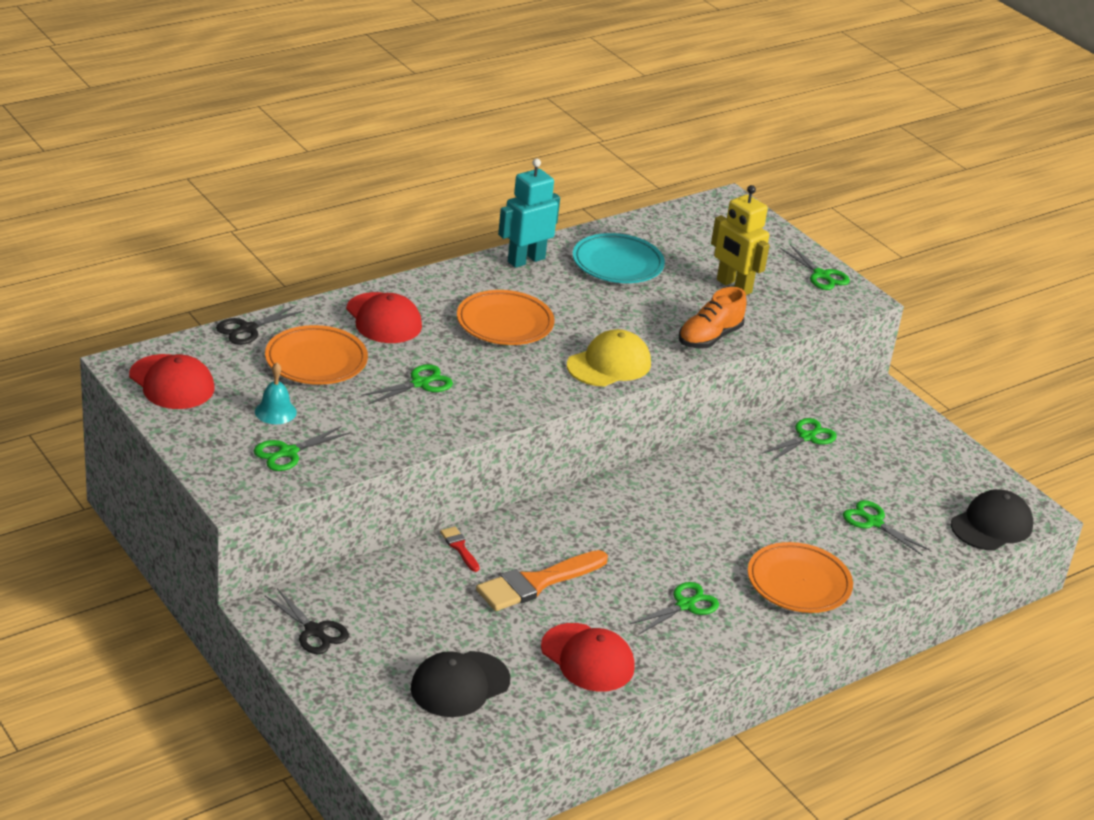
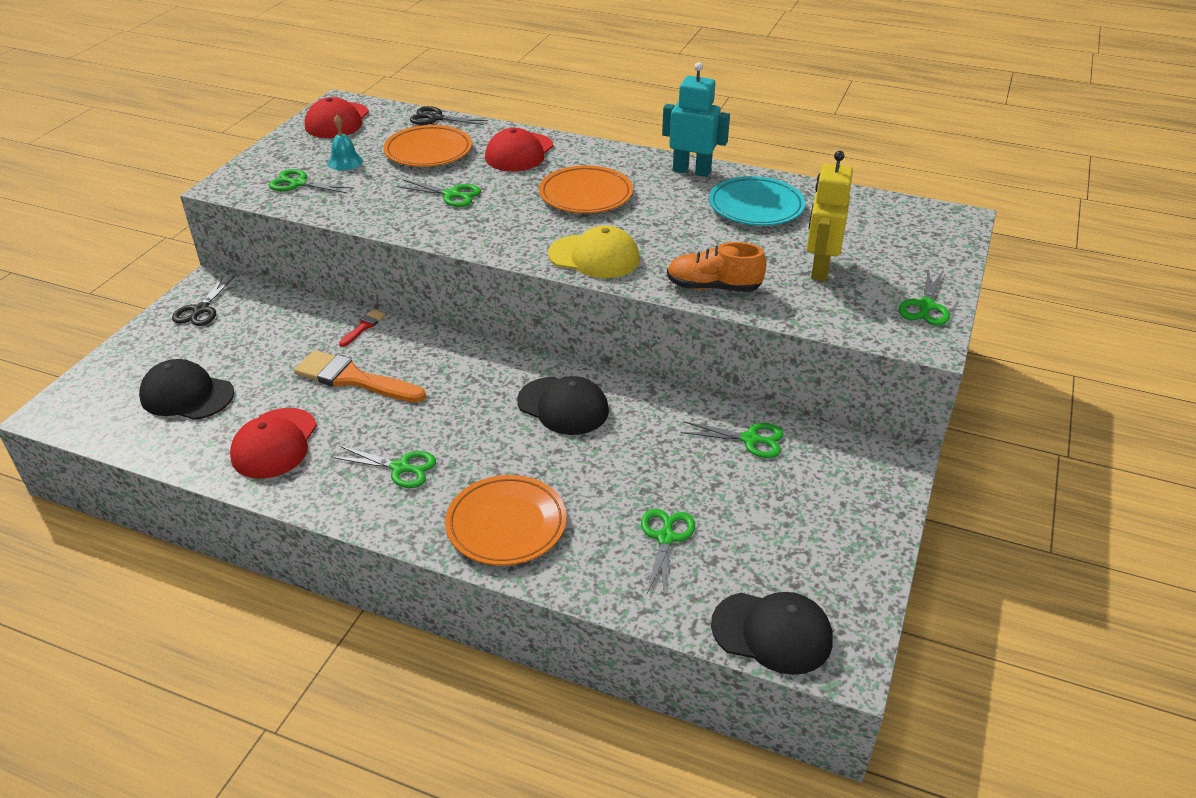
camera: 60 degrees right, 5 degrees up
(686, 496) = (563, 406): none -> black cap

